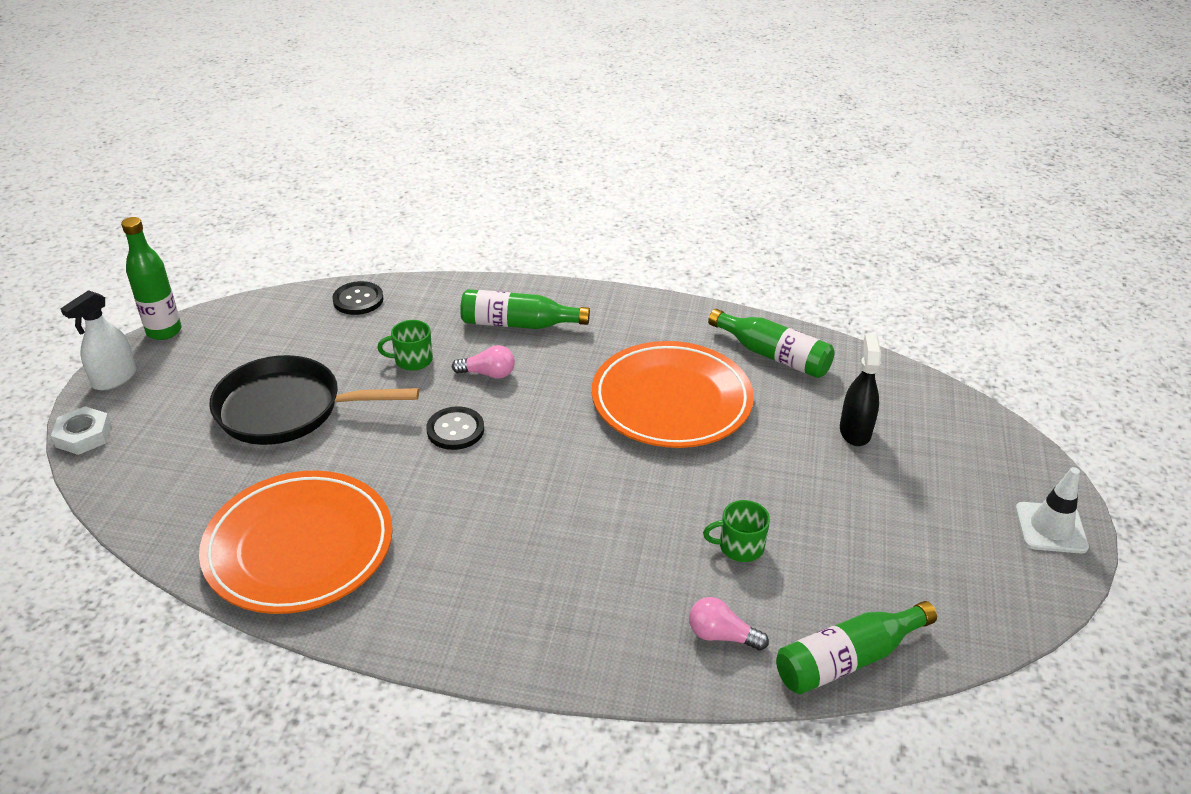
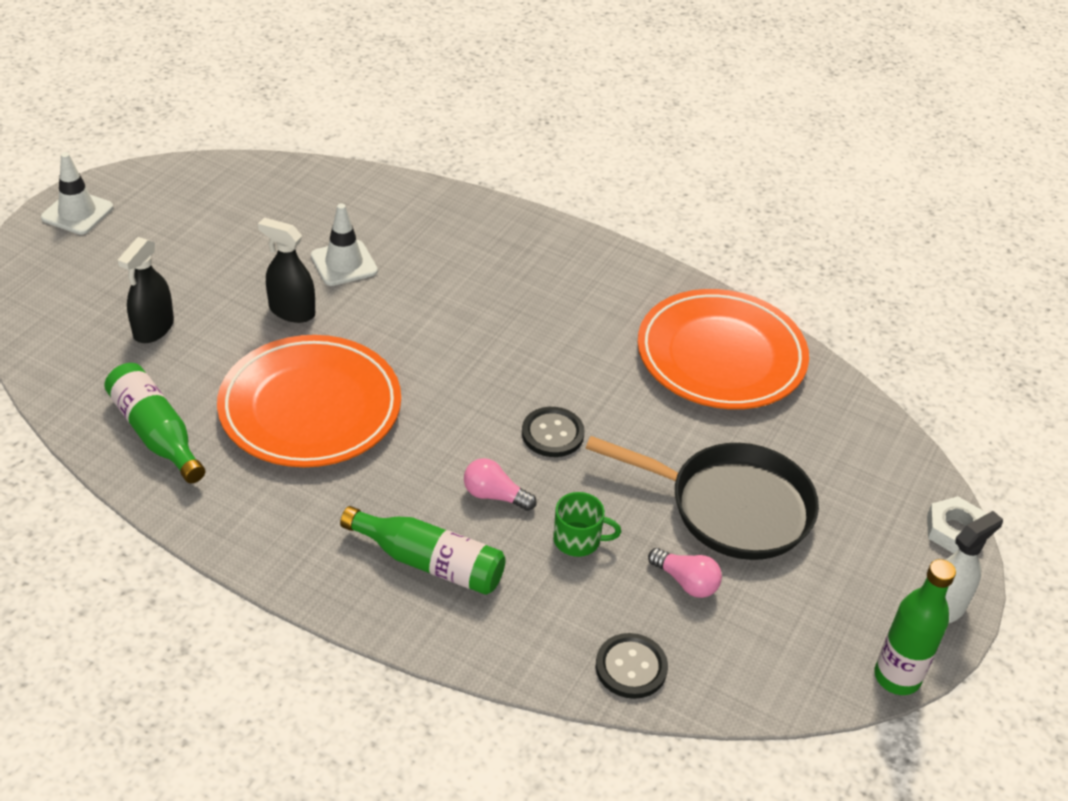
camera: 165 degrees left, 5 degrees up
(721, 635) = (402, 213): pink light bulb -> pink light bulb (686, 582)
(740, 546) = (344, 263): green mug -> white traffic cone
(751, 480) = (292, 311): none -> black spray bottle
(847, 659) = (323, 180): green bottle -> none

